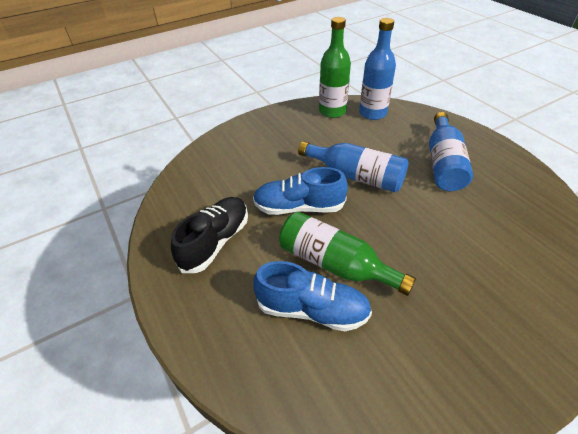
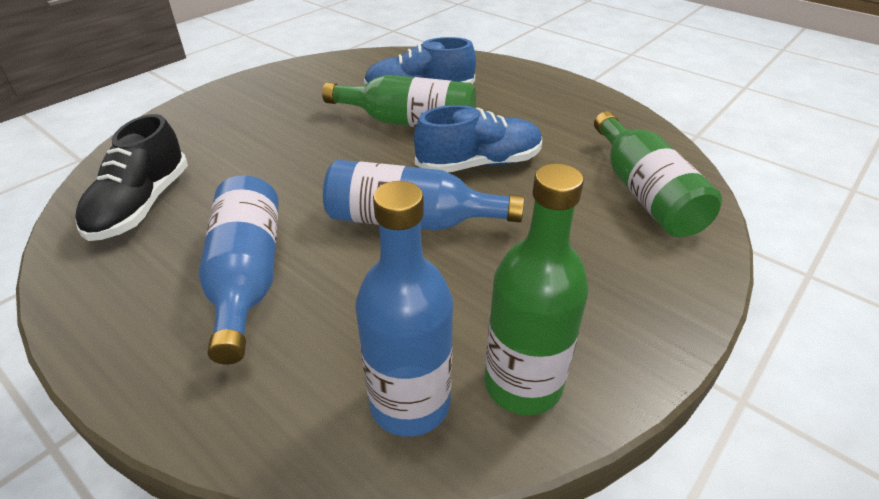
camera: 160 degrees right, 5 degrees down
(215, 242) = (552, 117): black shoe -> black shoe (141, 205)
(218, 167) = (644, 193): none -> green bottle

